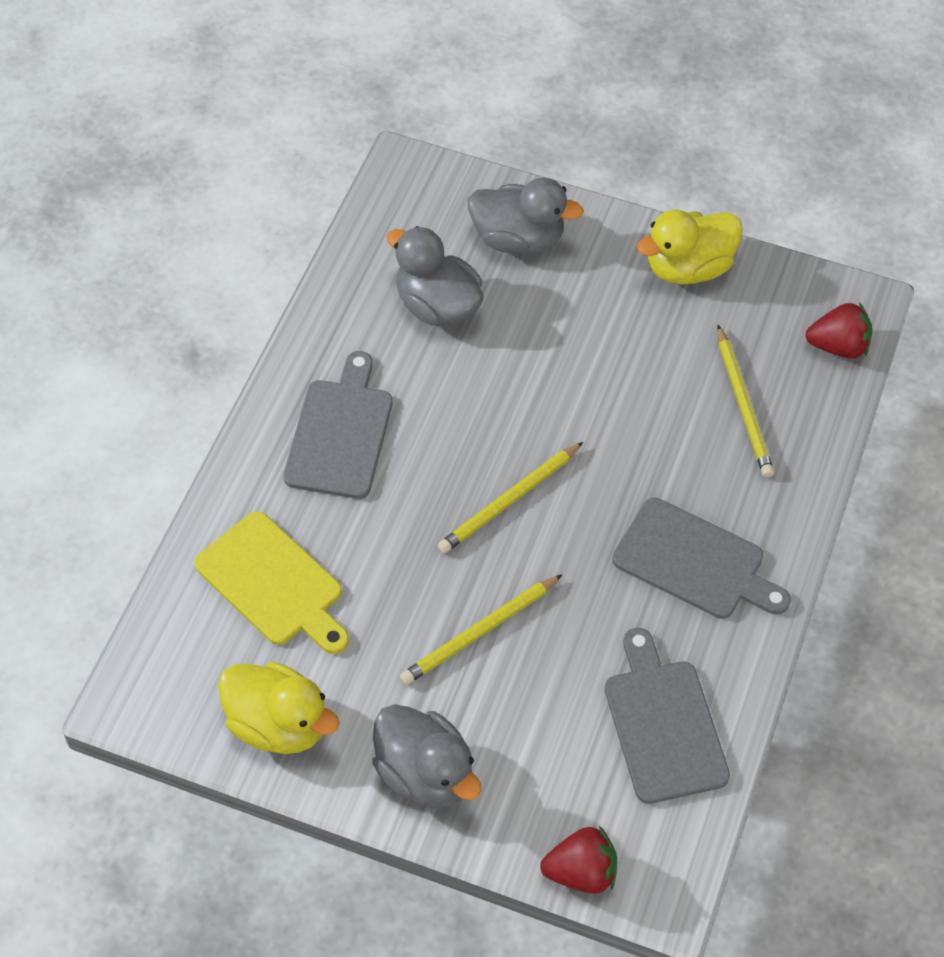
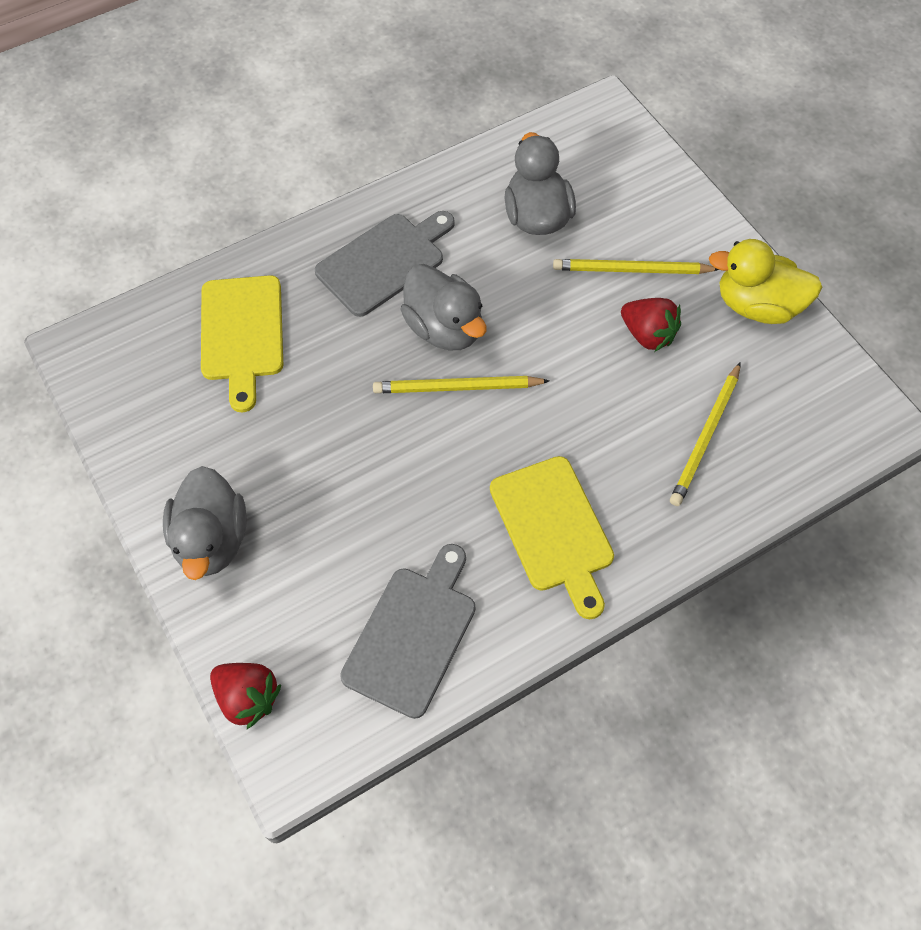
camera: 40 degrees right, 5 degrees up
(278, 724) = (152, 432): yellow duck -> none
(480, 632) = (346, 467): yellow pencil -> yellow pencil (631, 270)
(518, 239) = (642, 205): grey duck -> grey duck (444, 328)
(695, 561) = (554, 529): grey cutting board -> yellow cutting board
(838, 346) = (829, 443): red strawberry -> red strawberry (648, 335)

